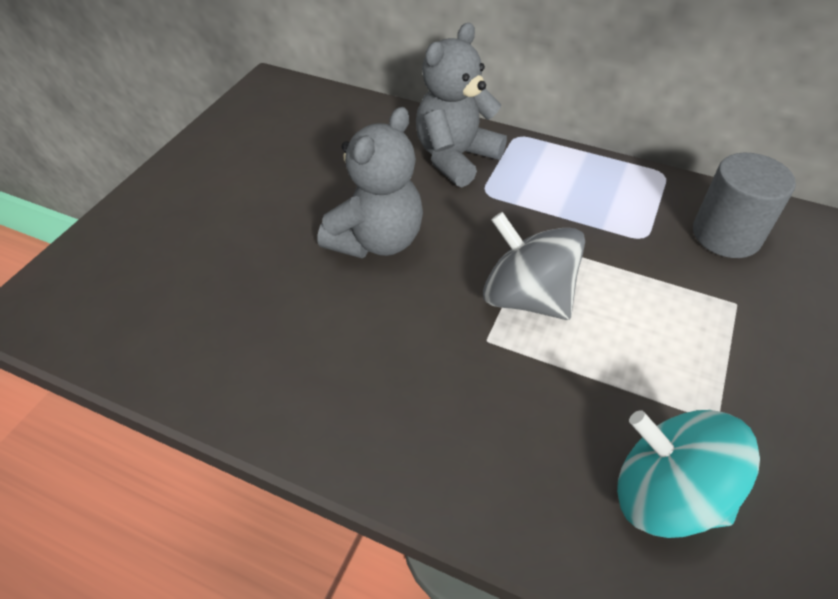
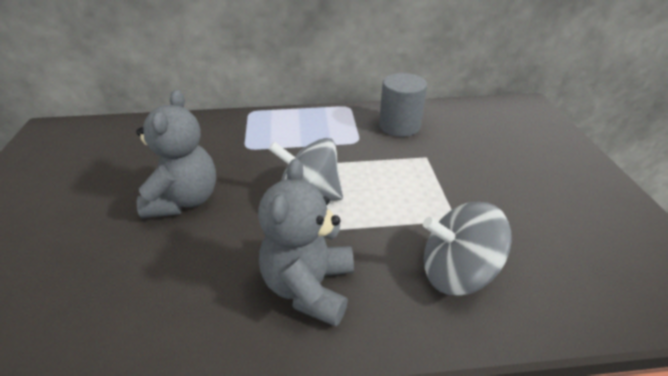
camera: 30 degrees left, 10 degrees down
(455, 158) = (216, 134): grey teddy bear -> grey teddy bear (309, 287)
(666, 495) = (457, 272): turquoise spinning top -> grey spinning top

